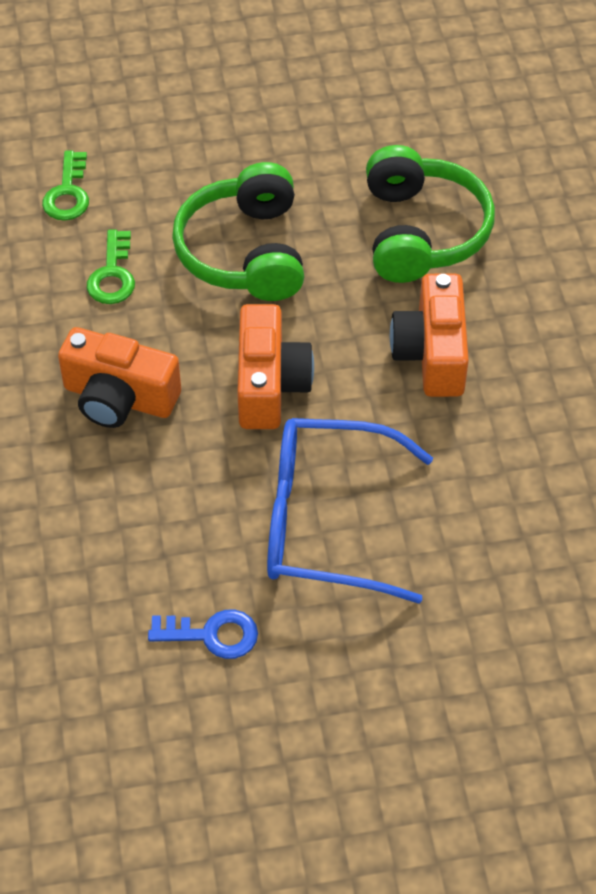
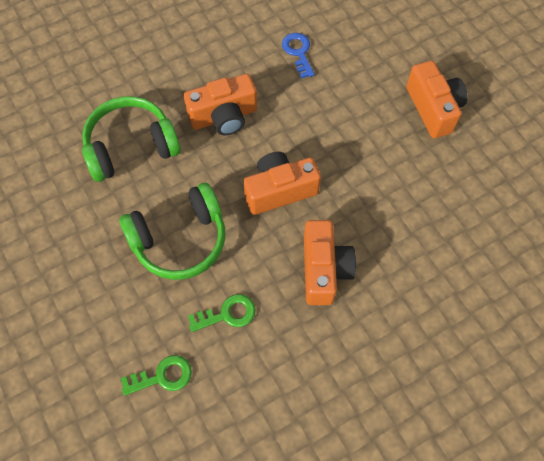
camera: 110 degrees left, 10 degrees up
(212, 635) = (452, 163): blue key -> blue key (298, 52)
(328, 521) = (358, 133): blue glasses -> none
(330, 652) = (433, 109): none -> orange camera

